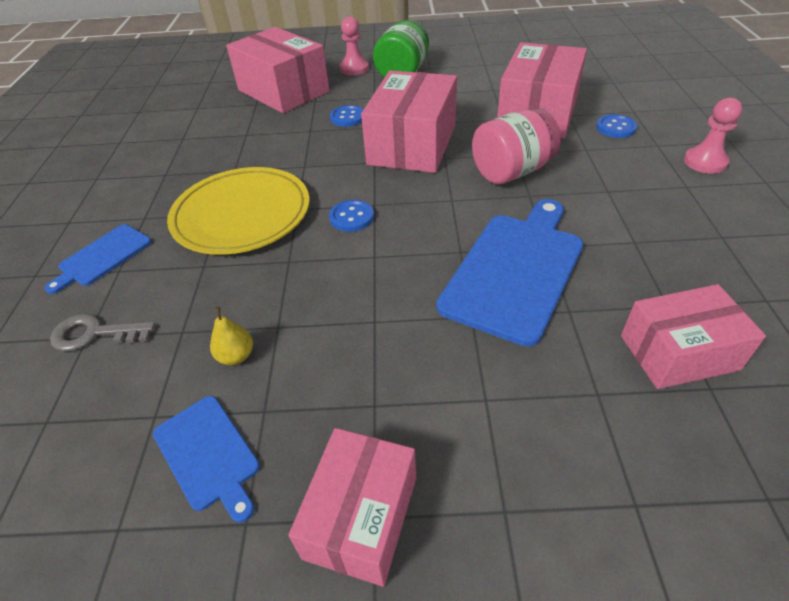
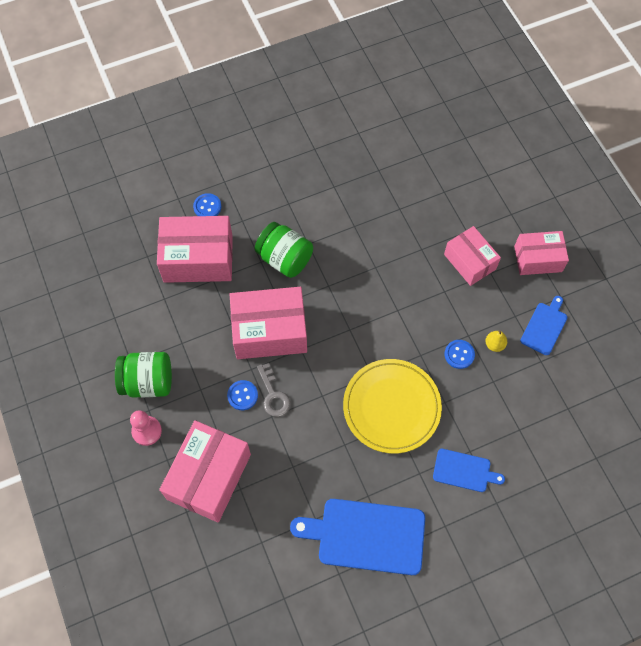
camera: 115 degrees left, 20 degrees up
(94, 334) = (516, 426): grey key -> grey key (273, 395)
(351, 217) = (368, 337): blue button -> blue button (459, 354)
(511, 172) = (284, 259): pink jar -> green jar
(515, 270) = (380, 237): blue cutting board -> blue cutting board (366, 536)
(678, 352) = (407, 165): pink box -> pink box (469, 262)
(705, 162) = (238, 156): pink pawn -> none

